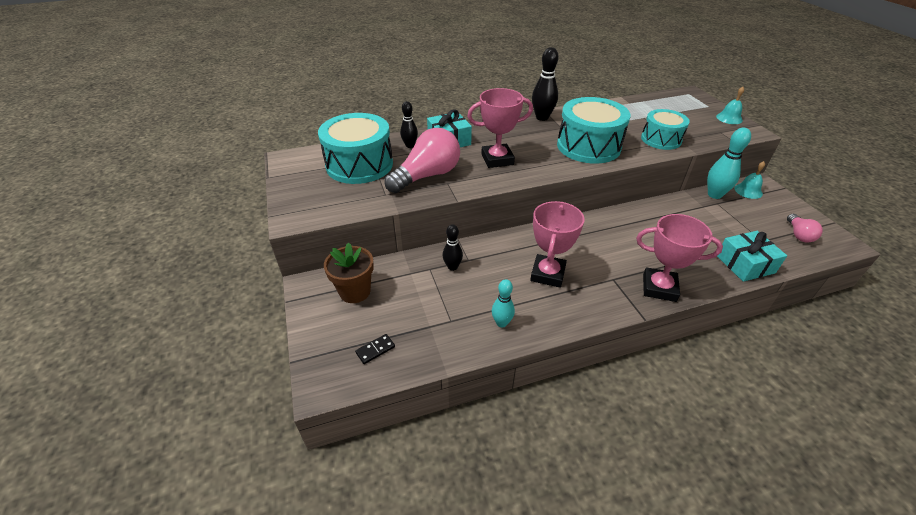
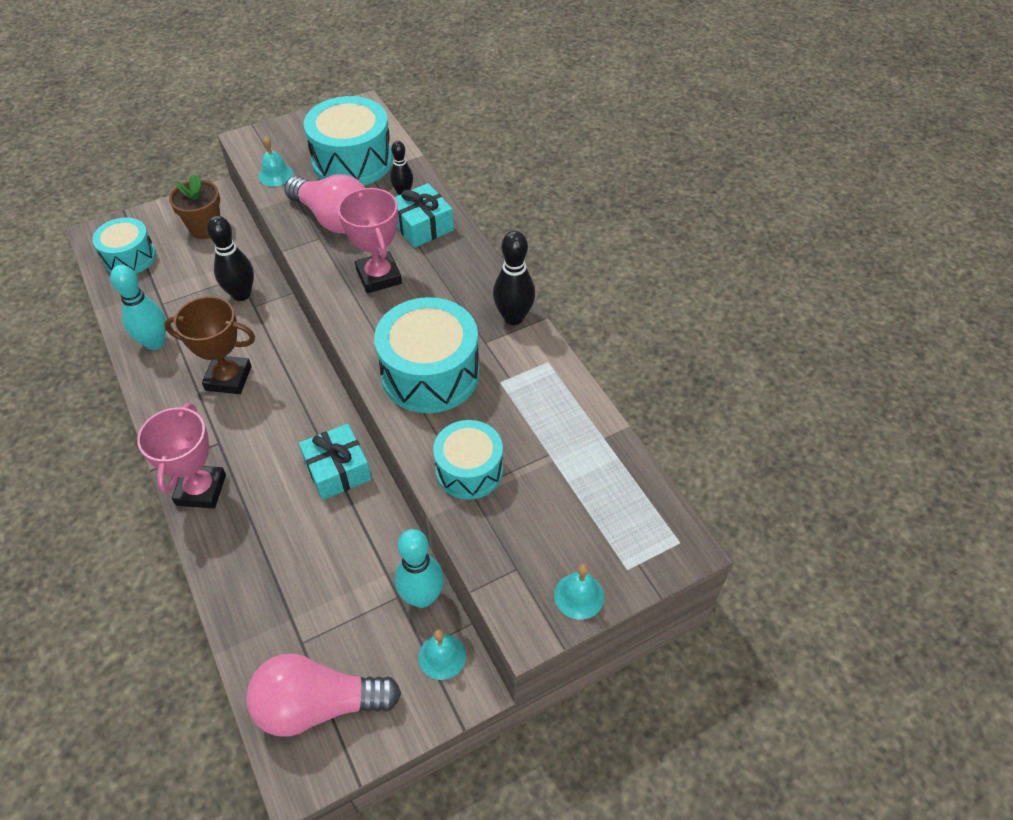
camera: 80 degrees right, 10 degrees up
(356, 202) = (275, 175): none -> turquoise bell
(375, 350) = (130, 257): black domino -> turquoise drum
(452, 267) = (241, 294): black bowling pin -> black bowling pin, size x1.61
(501, 323) = (155, 343): turquoise bowling pin -> turquoise bowling pin, size x1.61
(547, 274) = (228, 378): pink trophy -> brown trophy
(745, 264) = (245, 603): turquoise gift -> turquoise gift (337, 470)
(798, 234) = (318, 705): pink light bulb -> pink light bulb, size x1.96

